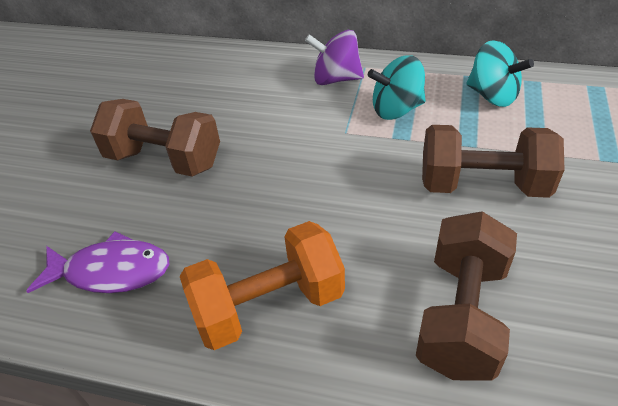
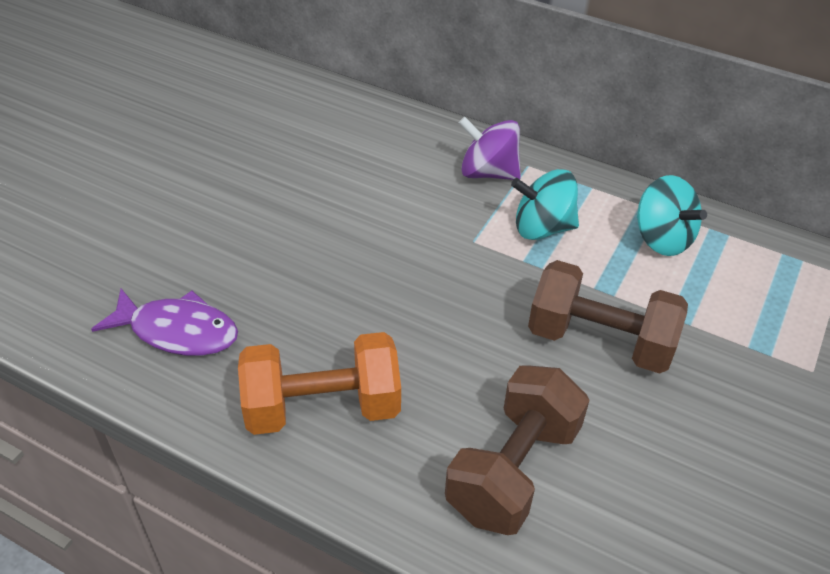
camera: 10 degrees right, 0 degrees up
(164, 160) = (265, 223): brown dumbbell -> none

